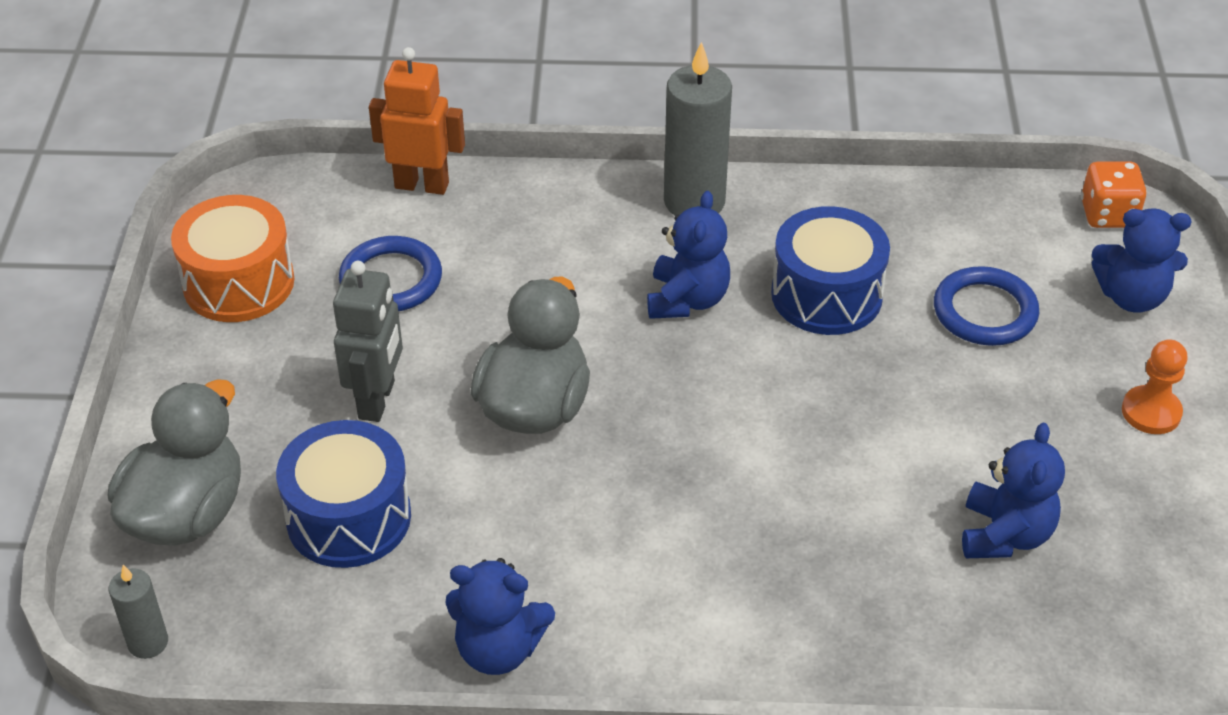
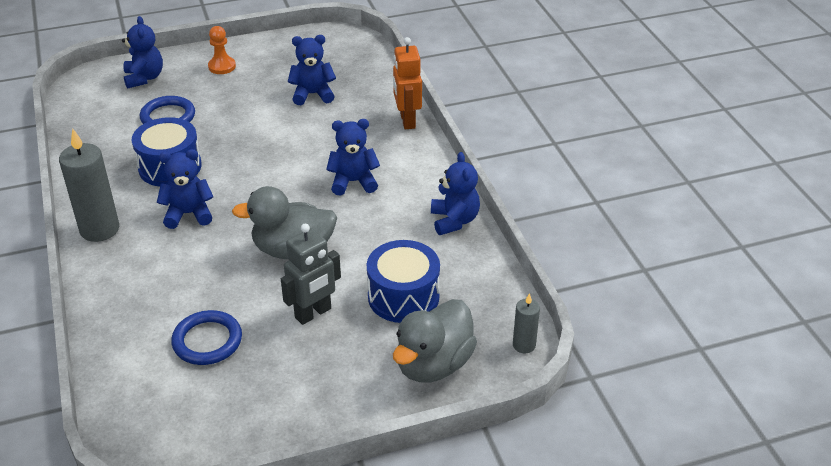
camera: 110 degrees left, 5 degrees down
(187, 513) = (433, 364): grey duck -> grey duck turned 60 degrees counterclockwise
(239, 283) = (233, 417): orange drum -> none
(377, 400) = (313, 313): grey robot -> grey robot turned 150 degrees clockwise
(422, 185) = (107, 356): orange robot -> orange robot (407, 121)
(681, 528) = (353, 182): none -> blue teddy bear
(1108, 214) = (82, 90): orange dice -> none

